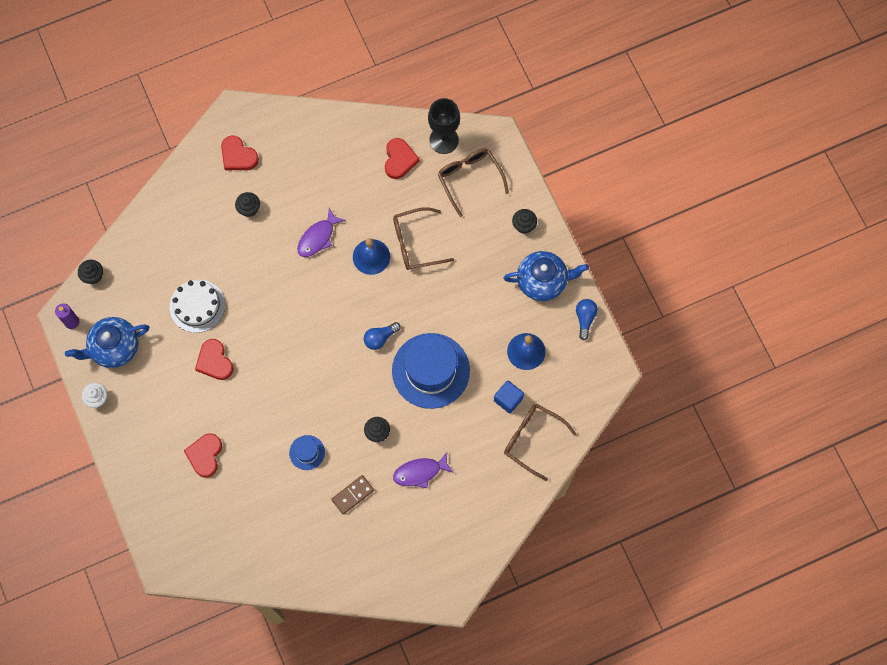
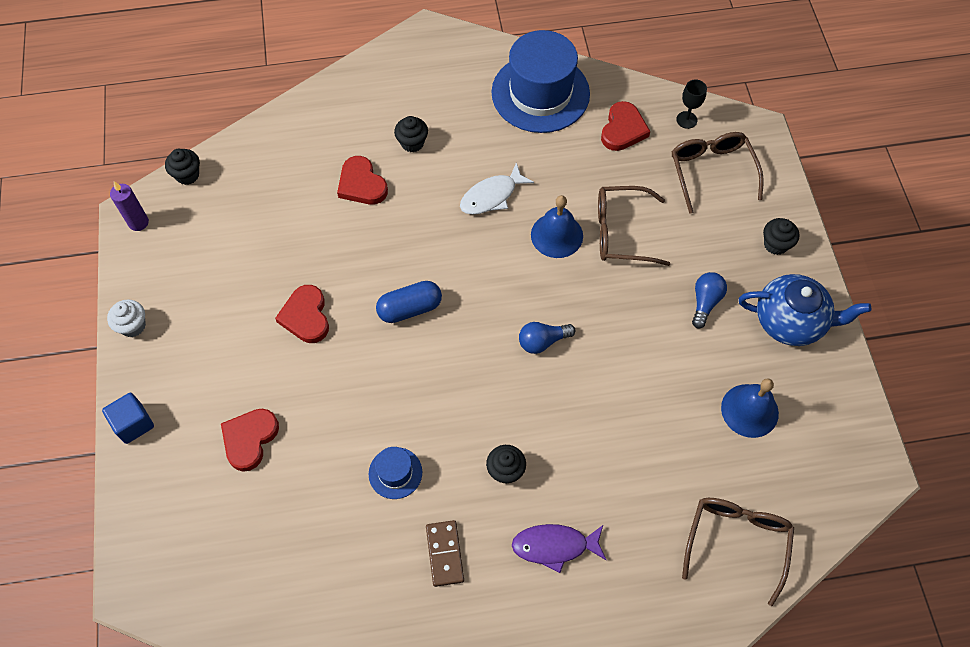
camera: 15 degrees right, 10 degrees down
(114, 347) = (180, 267): blue teapot -> none
(197, 306) = (307, 241): white cake -> none
(238, 156) = (417, 81): red heart -> red heart (361, 184)
(284, 337) = (410, 308): none -> blue capsule
(318, 237) = (491, 196): purple fish -> white fish
(353, 495) = (445, 554): brown domino -> brown domino turned 75 degrees counterclockwise
(430, 370) = (604, 403): blue hat -> blue hat (540, 93)
(444, 140) = (686, 120): black goblet -> black goblet, size x0.53
(508, 399) = (710, 472): blue cube -> blue cube (133, 424)
(532, 439) = (736, 541): brown glasses -> brown glasses turned 60 degrees clockwise
(585, 318) = (844, 386): blue light bulb -> blue light bulb (705, 302)

